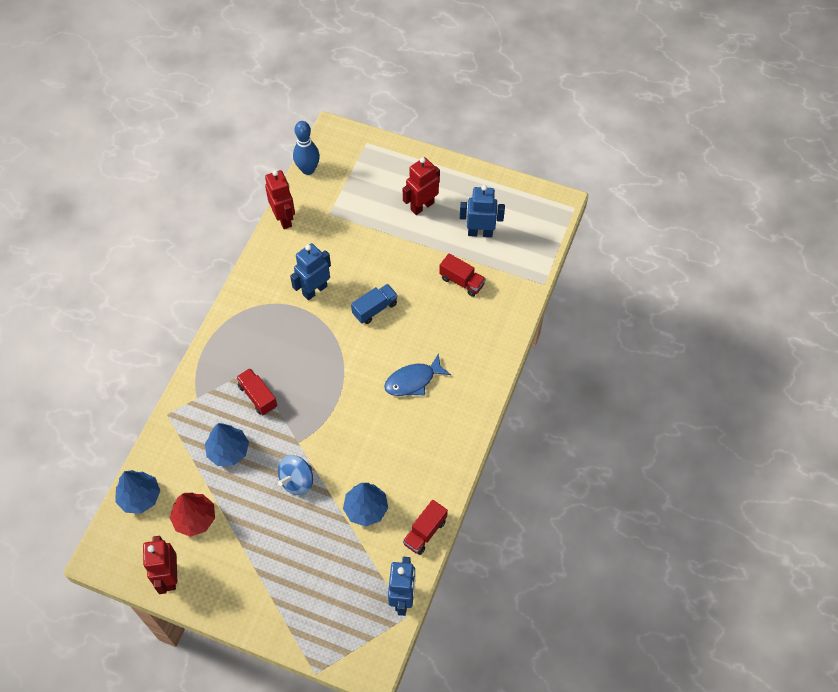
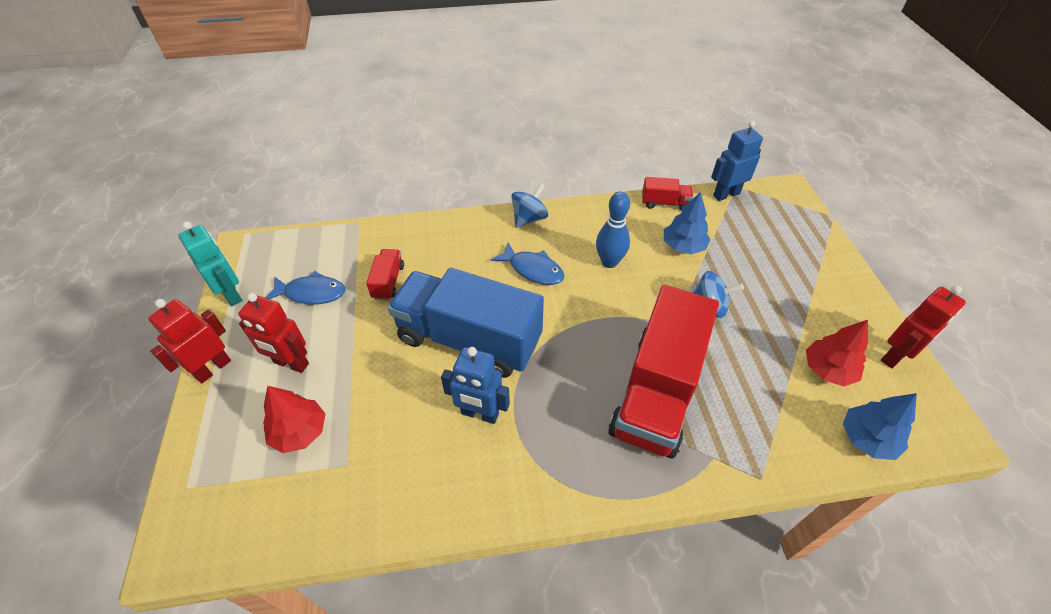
camera: 120 degrees left, 10 degrees down
(228, 451) = (738, 383): blue tree -> none
(258, 396) = (657, 392): red truck -> red truck, size x2.38
(284, 218) = (380, 522): red robot -> red robot (213, 368)
(308, 169) = (268, 544): blue bowling pin -> blue bowling pin (609, 262)
(366, 198) = (300, 432): none -> red tree
(375, 309) = (469, 340): blue truck -> blue truck, size x2.38
(473, 408) = (529, 218): none -> blue spinning top
(480, 232) = (311, 293): blue robot -> blue fish
(508, 188) = (232, 294): none -> turquoise robot

